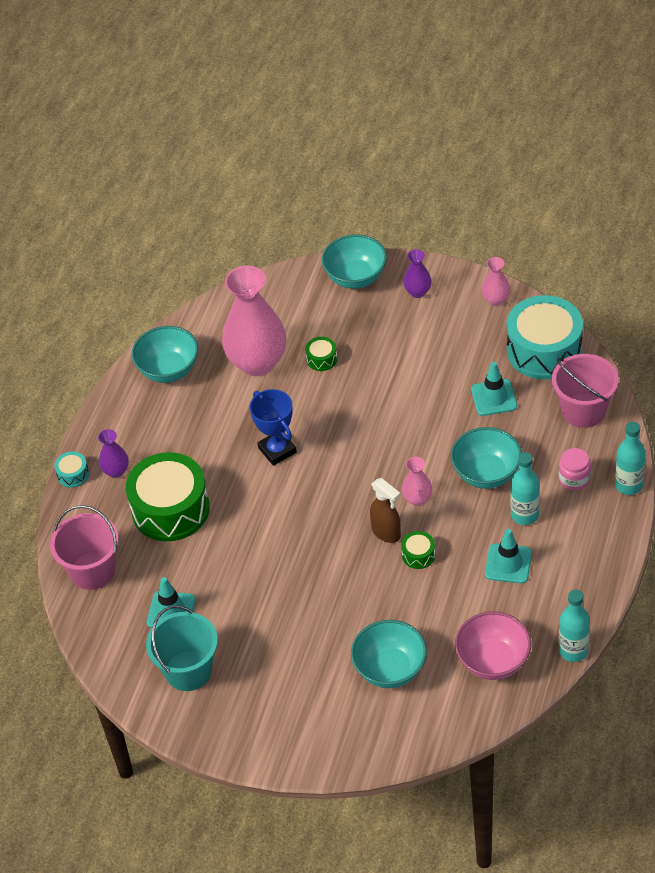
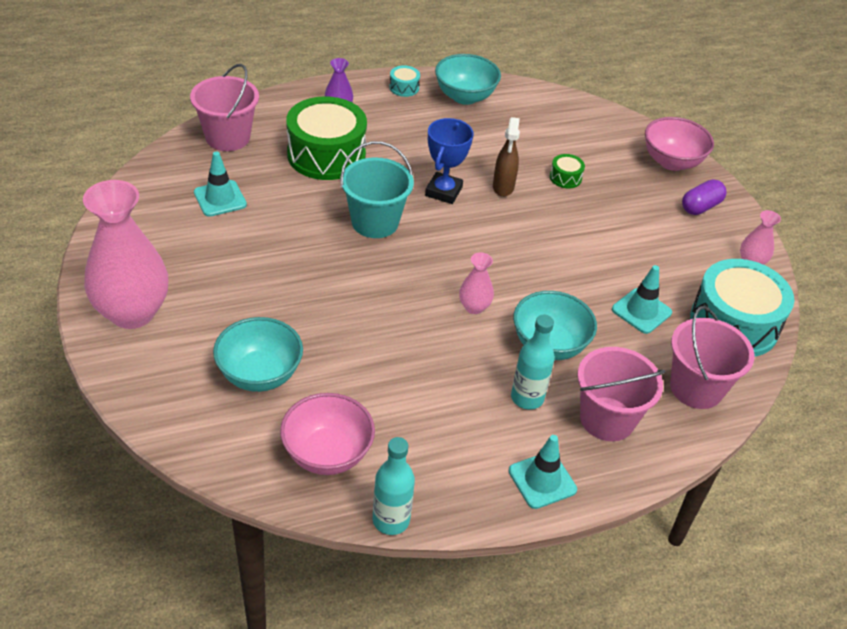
camera: 45 degrees right, 5 degrees down
(73, 474) = (315, 89): turquoise drum -> turquoise drum (404, 87)
(188, 671) = (163, 235): turquoise bucket -> turquoise bucket (375, 222)
(257, 362) = (522, 142): pink vase -> pink vase (132, 312)
(355, 277) = (671, 162): turquoise bowl -> pink bowl
(386, 533) = (417, 302): brown spray bottle -> brown spray bottle (503, 187)
(418, 292) = (700, 207): purple vase -> purple capsule
(418, 555) = (410, 336): green drum -> none
(508, 564) = (457, 411): turquoise traffic cone -> turquoise traffic cone (542, 480)
(574, 479) = (607, 419): pink jar -> pink bucket
(628, 485) = (642, 470): turquoise bottle -> none

